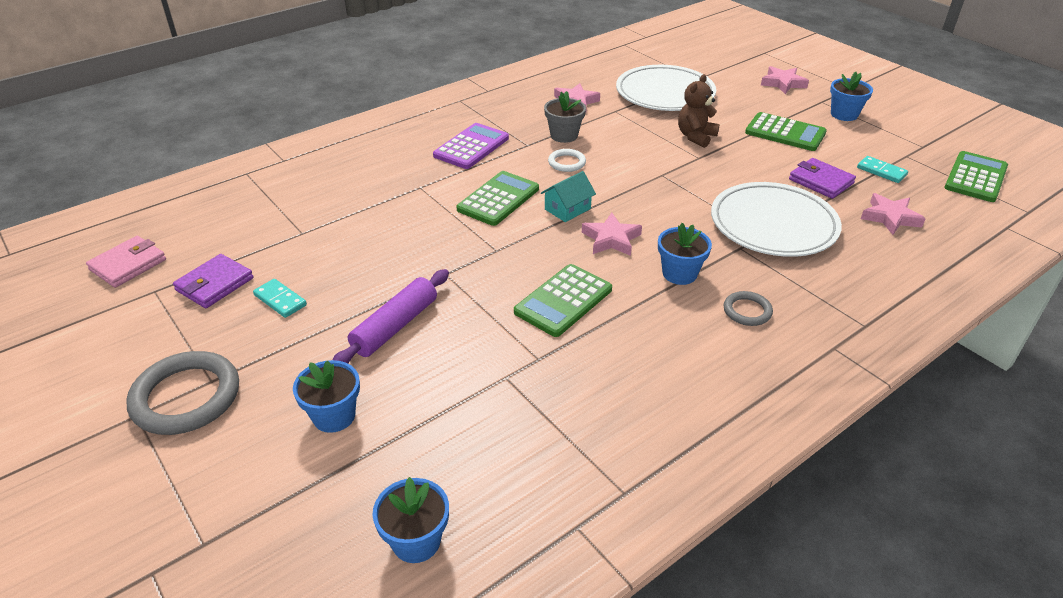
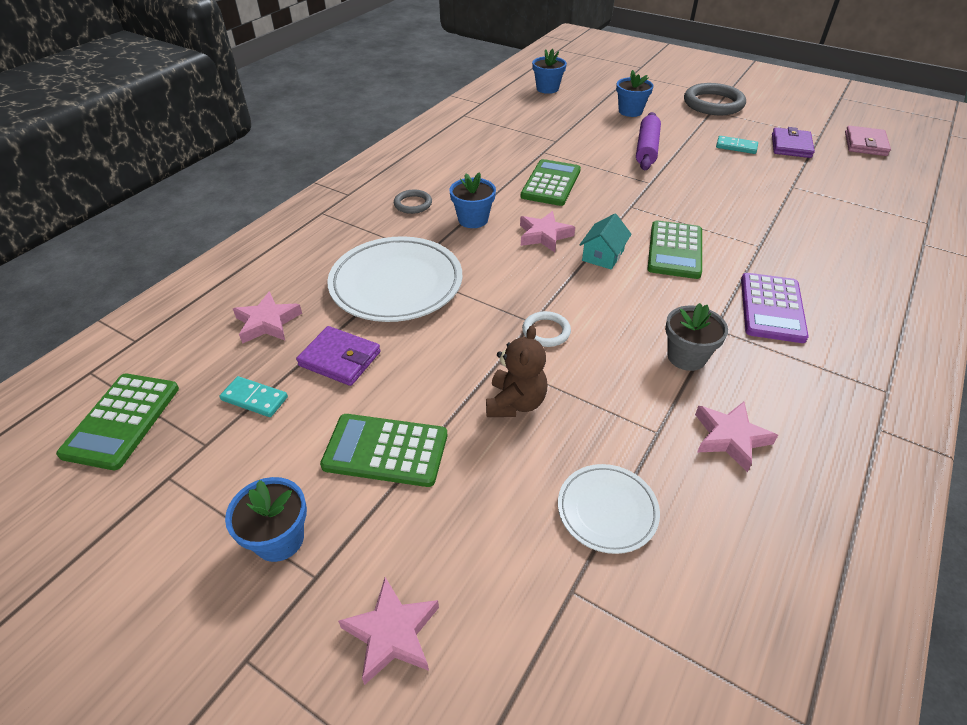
camera: 160 degrees right, 5 degrees up
(566, 163) = (648, 312): white ring -> white ring (546, 331)
(665, 93) = (607, 510): white plate -> white plate, size x0.54

